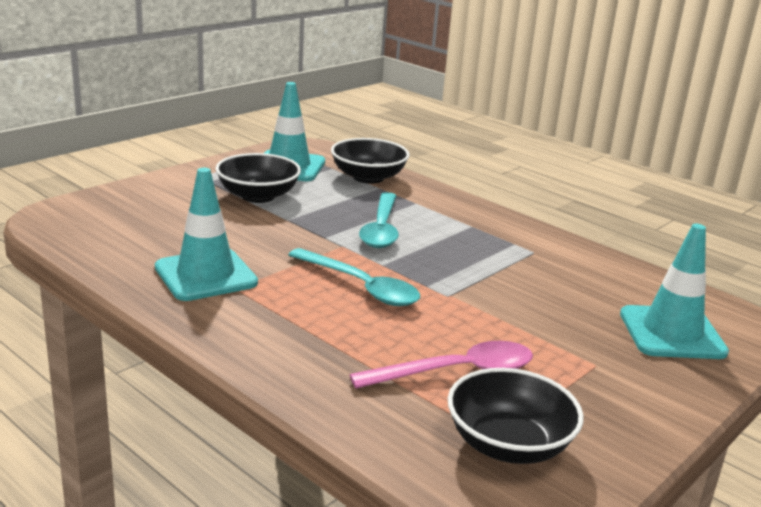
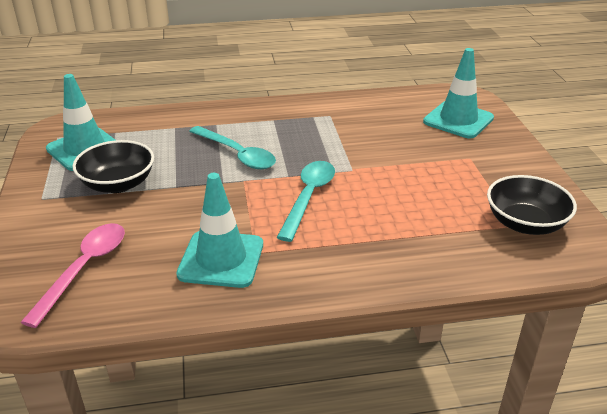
camera: 50 degrees left, 10 degrees up
(361, 287) = (308, 197): turquoise spoon -> turquoise spoon turned 60 degrees counterclockwise
(368, 177) = (151, 125): black bowl -> none
(456, 372) = (441, 207): pink spoon -> pink spoon (84, 269)

